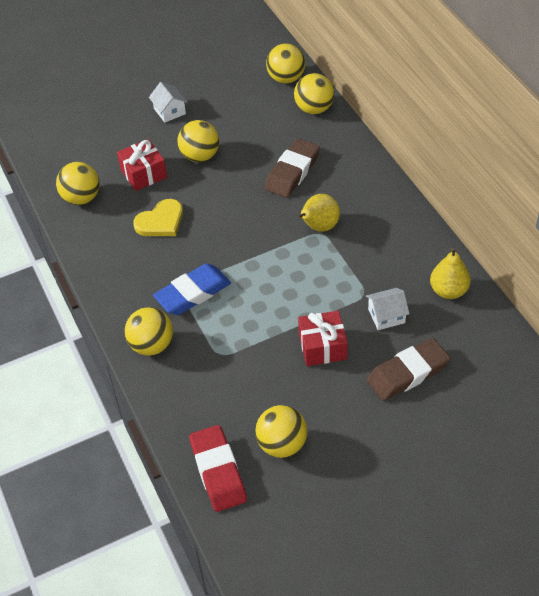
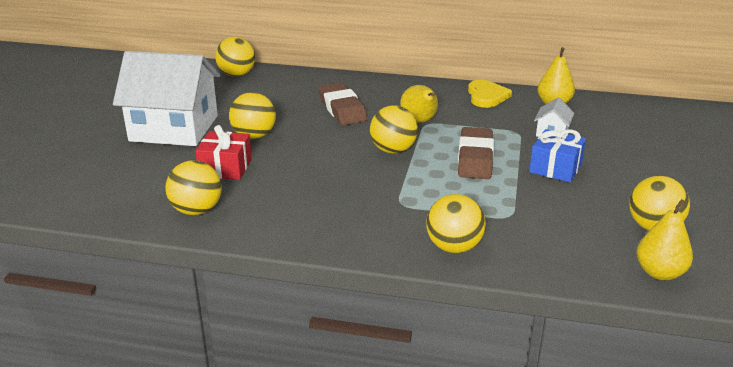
camera: 55 degrees left, 20 degrees down
(161, 221) = (300, 182): yellow heart -> yellow heart (486, 96)
(169, 111) = (174, 128): white house -> white house, size x2.47
(193, 293) = (415, 201): blue eraser -> none
(218, 471) = (659, 273): red eraser -> yellow pear
(314, 109) = (289, 78): yellow ball -> yellow ball (393, 150)
(322, 346) = (555, 168): red gift -> blue gift
(408, 373) = (623, 147): brown eraser -> brown eraser (475, 158)

